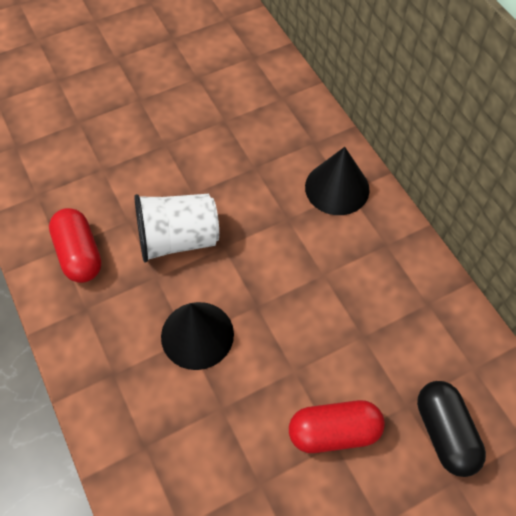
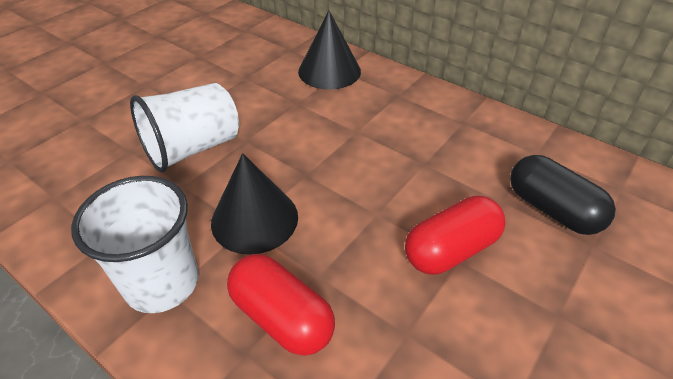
camera: 25 degrees left, 15 degrees down
(79, 254) = (80, 194): red capsule -> red capsule (282, 317)
(111, 364) = (162, 283): none -> white cup

